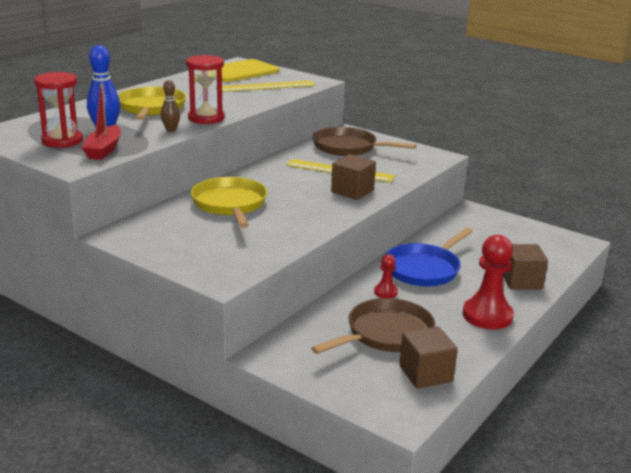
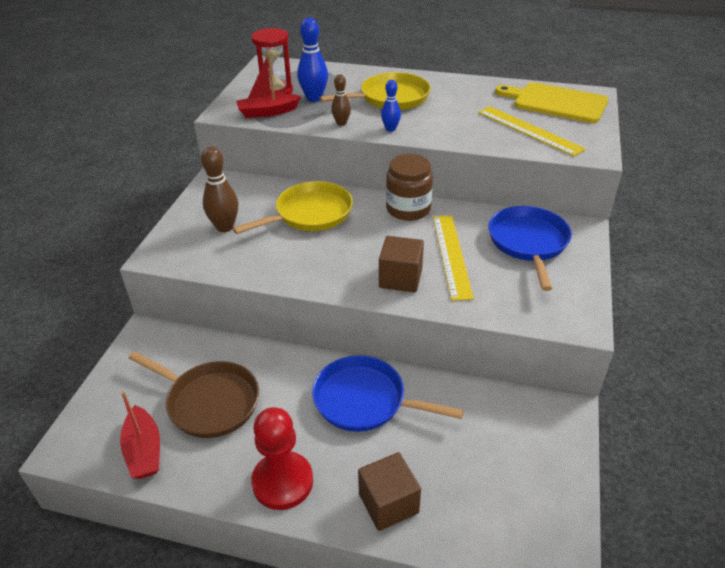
camera: 70 degrees right, 15 degrees up
(206, 118) = (390, 129): red hourglass -> blue bowling pin
(208, 242) = (225, 227): none -> brown bowling pin
(265, 170) = (408, 209): none -> brown jar
(348, 147) = (528, 243): brown pan -> blue pan
(385, 292) = (294, 381): red pawn -> none
(425, 374) = (144, 450): brown cube -> red boat

